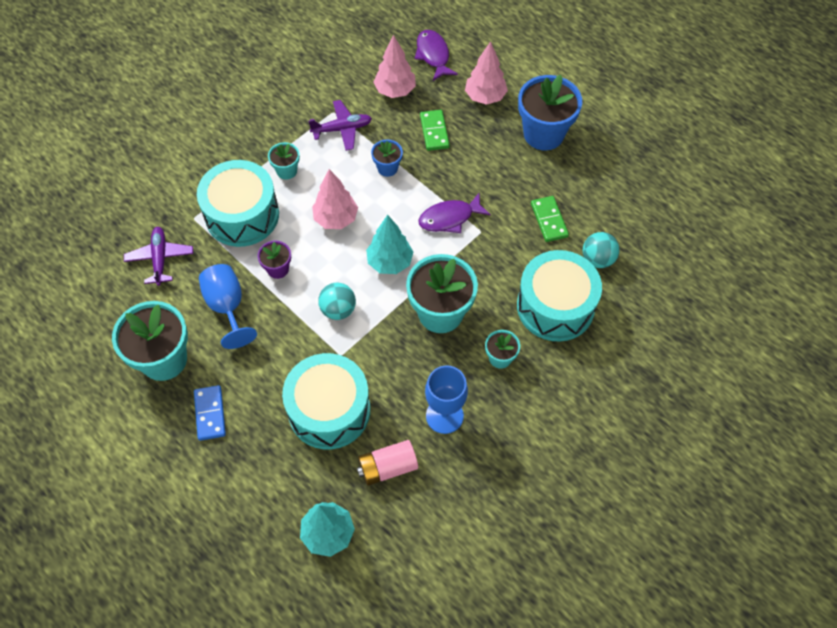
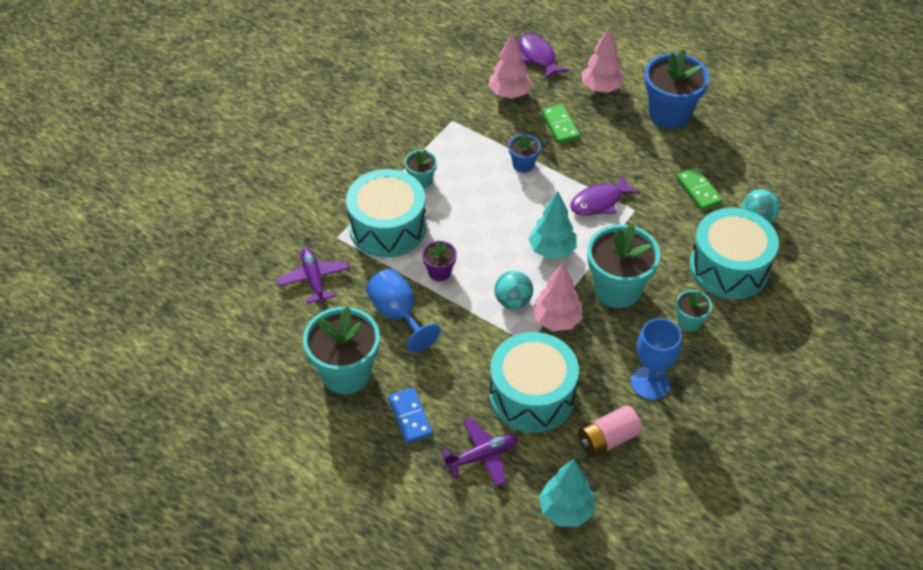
camera: 10 degrees left, 10 degrees down
(336, 219) = (485, 218): pink tree -> pink tree (556, 320)
(342, 129) = (466, 135): purple plane -> purple plane (482, 456)

